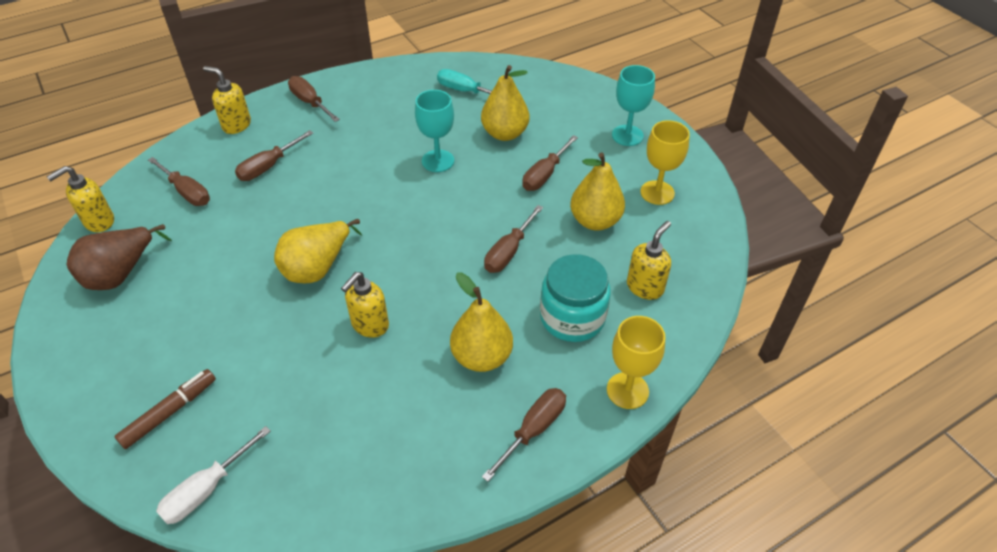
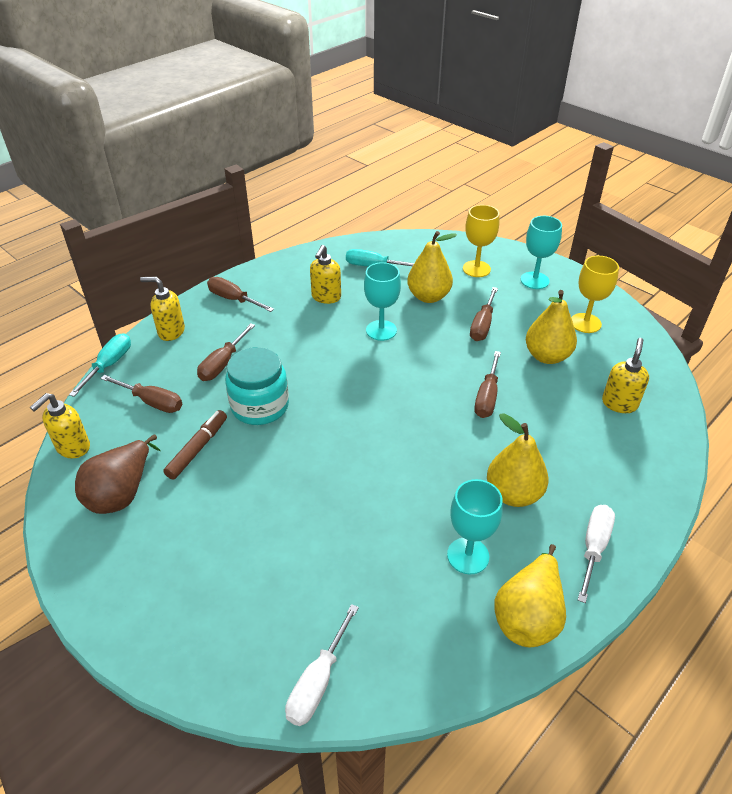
camera: 15 degrees left, 5 degrees down
(165, 148) = (109, 365): none -> turquoise screwdriver
(169, 412) = (241, 616): brown marker -> brown marker (197, 449)
(318, 267) = (319, 446): yellow pear -> yellow pear (528, 615)
(369, 325) = (396, 488): yellow soap dispenser -> yellow soap dispenser (326, 297)
(404, 407) = (468, 556): none -> turquoise goblet
(533, 430) = (593, 548): brown screwdriver -> white screwdriver
(572, 317) = (573, 442): turquoise jar -> turquoise jar (260, 406)
(627, 390) = (654, 494): yellow goblet -> yellow goblet (476, 269)

